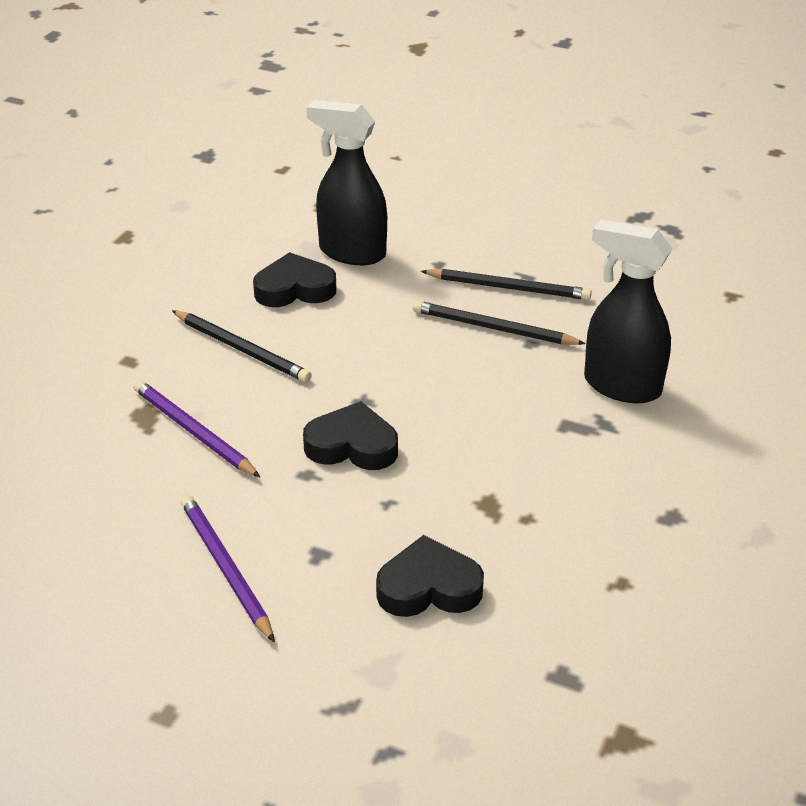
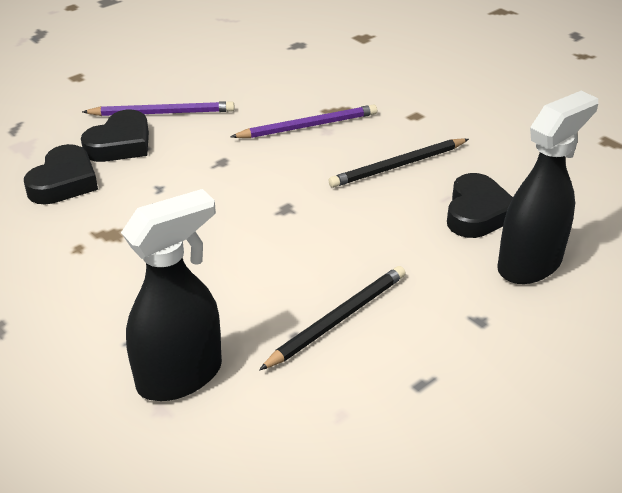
camera: 115 degrees right, 0 degrees up
(352, 445) = (235, 188): black heart -> black heart (120, 144)
(508, 288) = (405, 358): black pencil -> none

